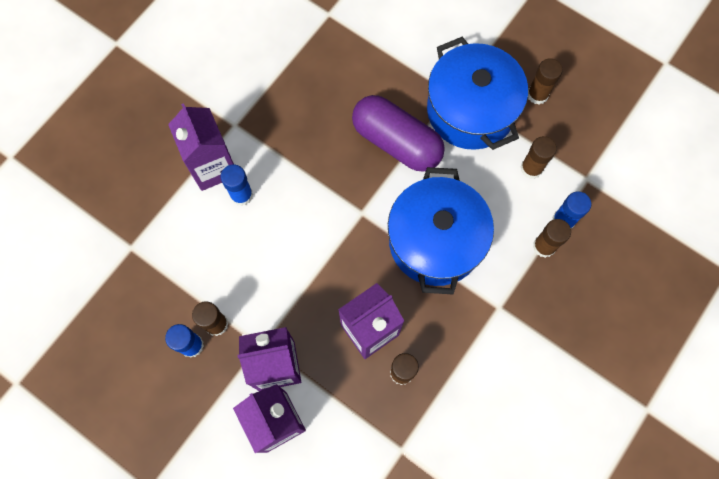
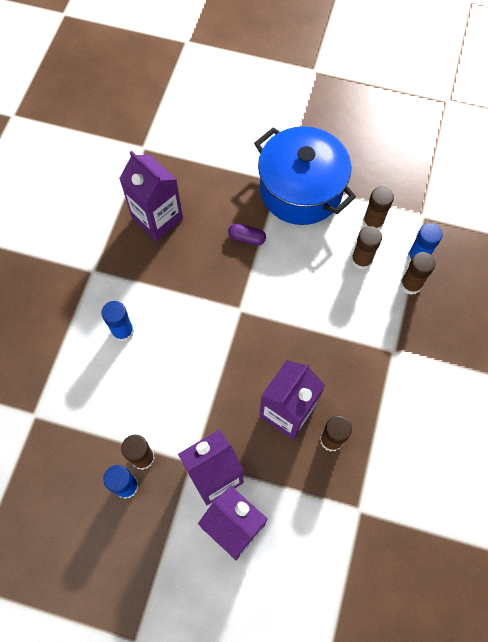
camera: 20 degrees left, 5 degrees down
(213, 166) = (86, 314): purple carton -> purple carton (157, 218)
(396, 142) = (246, 238): purple capsule -> purple capsule, size x0.40
(435, 241) = (315, 312): blue pot -> none
(537, 94) = (352, 159): brown glue stick -> brown glue stick (361, 260)

